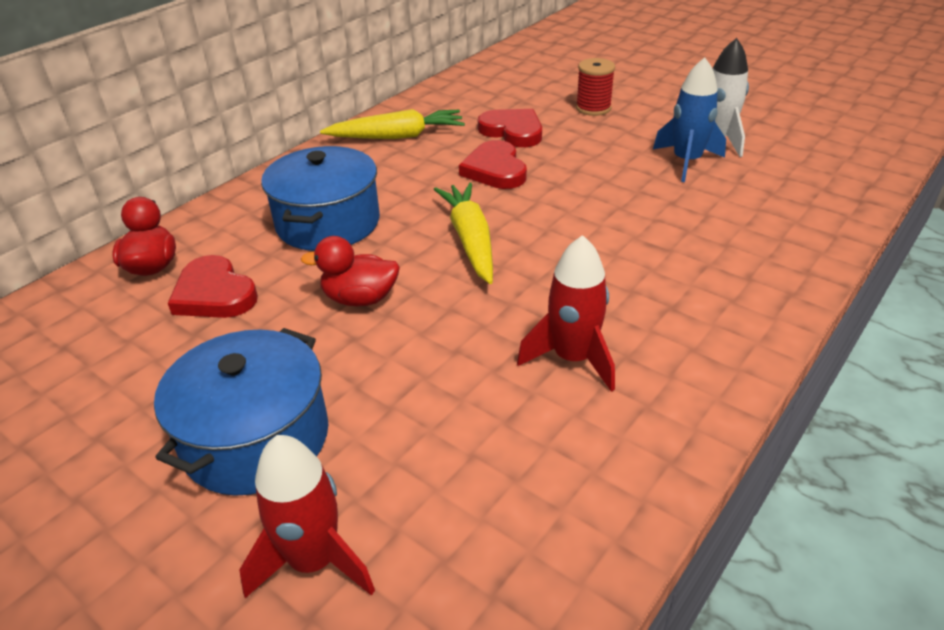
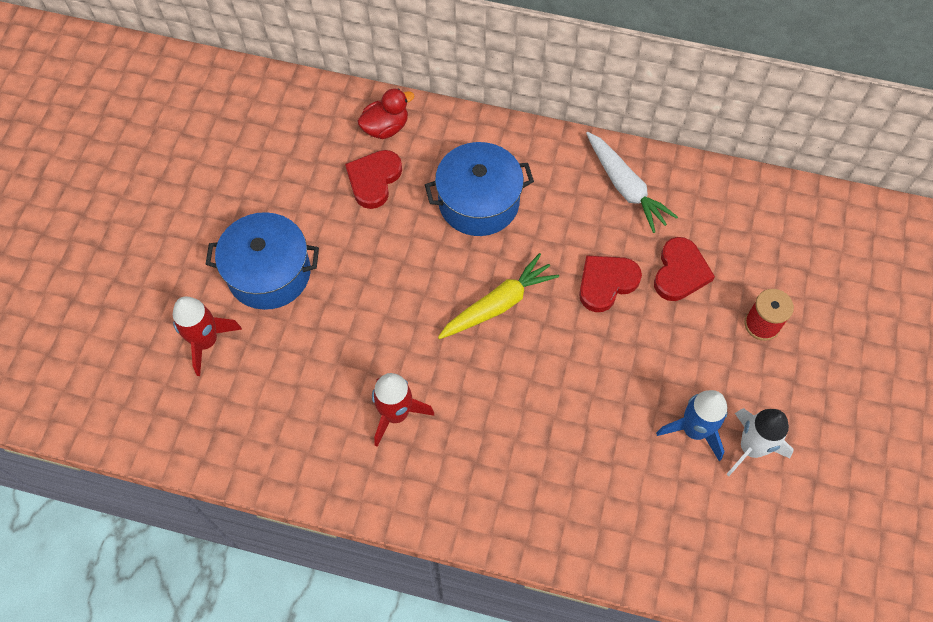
camera: 65 degrees right, 25 degrees up
(360, 299) = (403, 265): red duck -> none
(397, 136) = (625, 187): yellow carrot -> white carrot

